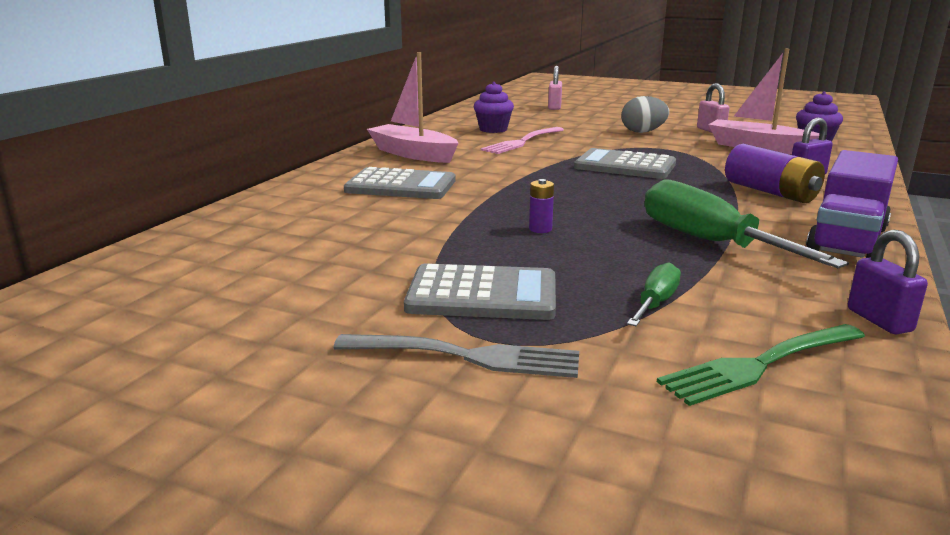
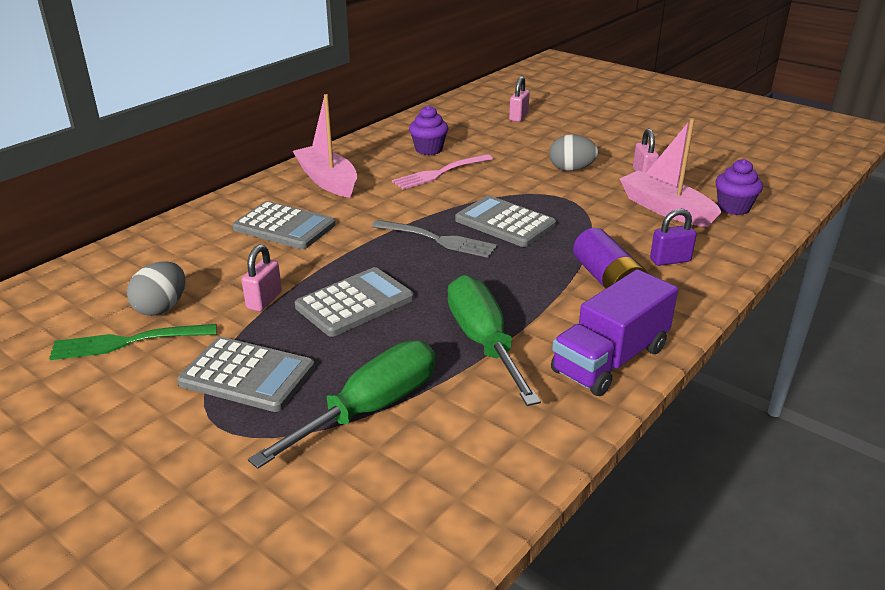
camera: 15 degrees right, 10 degrees up
(319, 254) = (161, 308): none -> grey egg
(437, 237) = (264, 300): none -> pink padlock
(467, 356) = (187, 439): grey fork -> grey fork (438, 240)
(540, 229) = (354, 303): purple battery -> grey calculator
(655, 303) = (370, 408): green screwdriver -> green screwdriver, size x1.99
(759, 364) = (388, 489): green fork -> green fork (128, 342)
(879, 320) = (533, 461): purple padlock -> none

